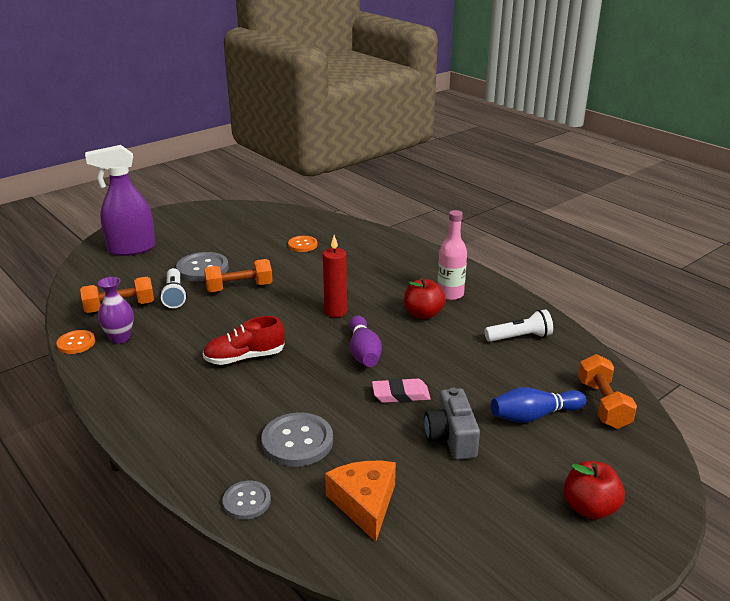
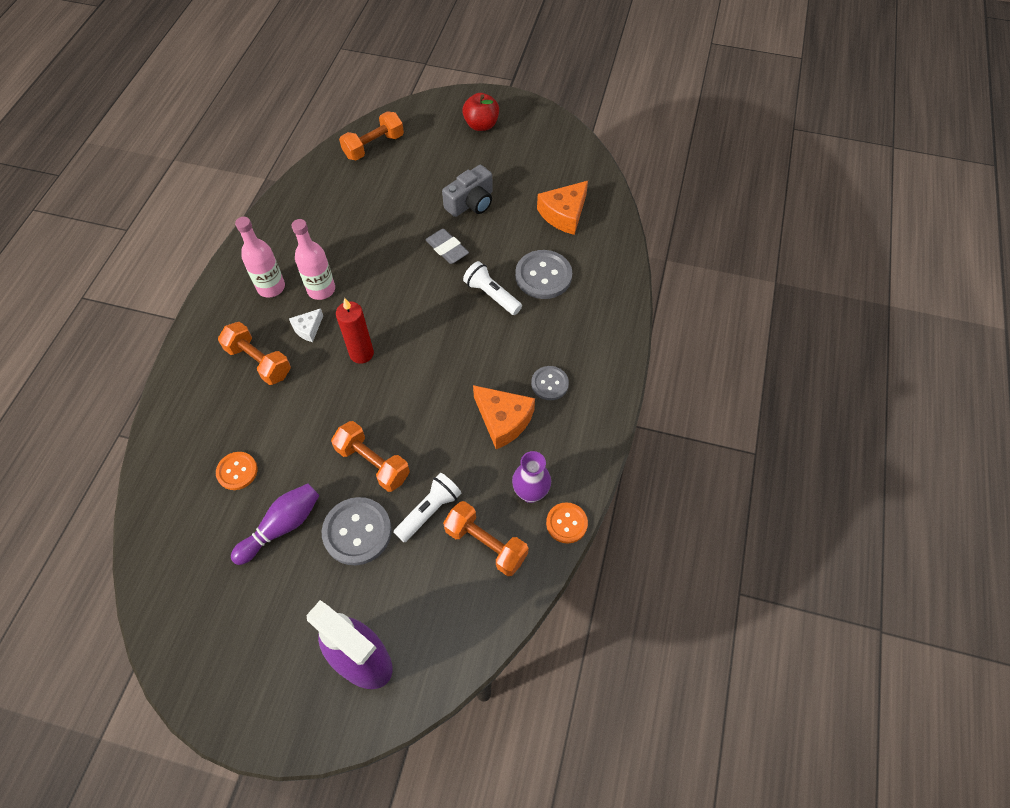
camera: 125 degrees left, 30 degrees up
(189, 351) = (503, 420): none -> orange cheese
(244, 357) = (480, 372): red shoe -> none
(247, 501) = (613, 267): grey button -> grey button (549, 384)
(363, 352) = (410, 298): purple bowling pin -> purple bowling pin (282, 526)
(381, 272) = (259, 361): none -> orange dumbbell
(388, 297) = (308, 328): none -> white cheese
(400, 394) = (447, 249): pink eraser -> grey eraser
(423, 314) = (321, 289): red apple -> pink bottle
(520, 337) = (315, 215): white flashlight -> white flashlight (491, 295)
(534, 416) = (414, 173): blue bowling pin -> none

